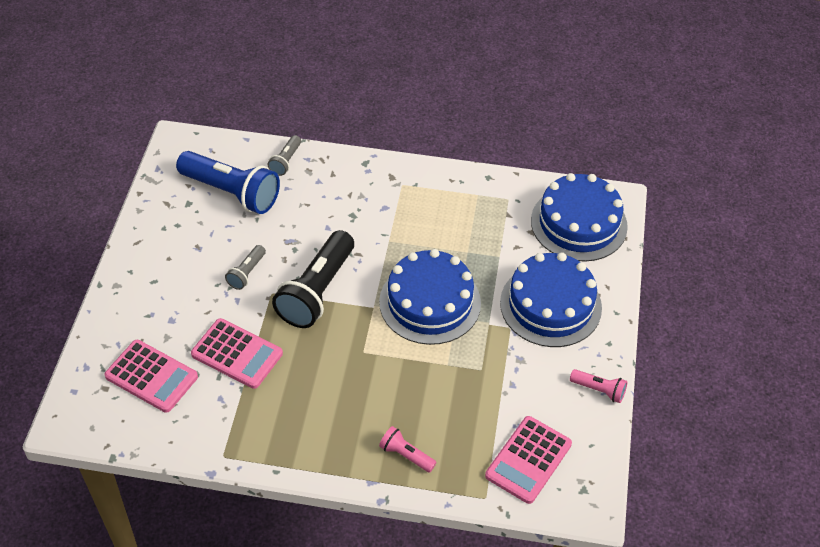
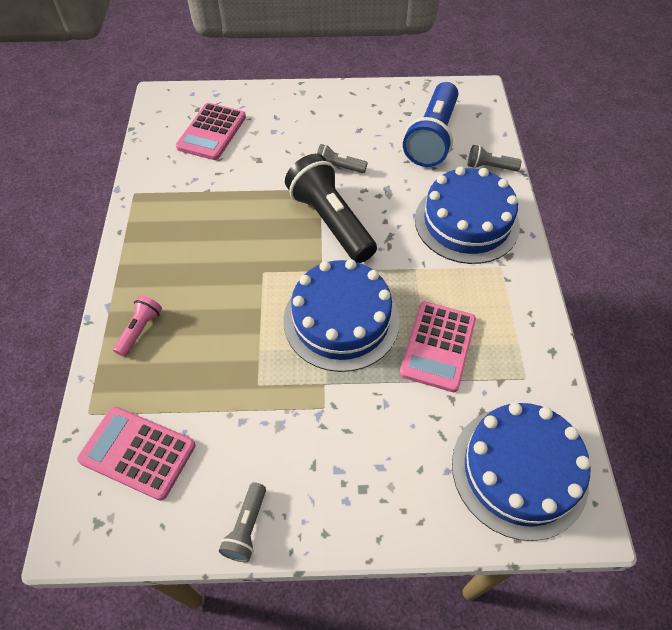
camera: 80 degrees right, 5 degrees up
(237, 354) = (244, 179): pink calculator -> pink calculator (438, 346)
(317, 291) = (331, 222): black flashlight -> black flashlight turned 45 degrees clockwise
(550, 305) = (370, 450): blue cake -> blue cake (466, 222)
(599, 390) = (246, 527): pink flashlight -> grey flashlight

